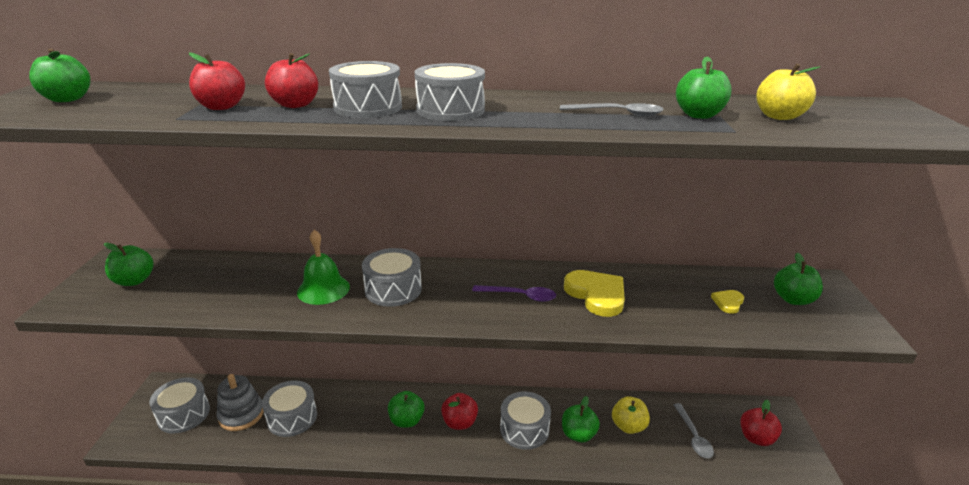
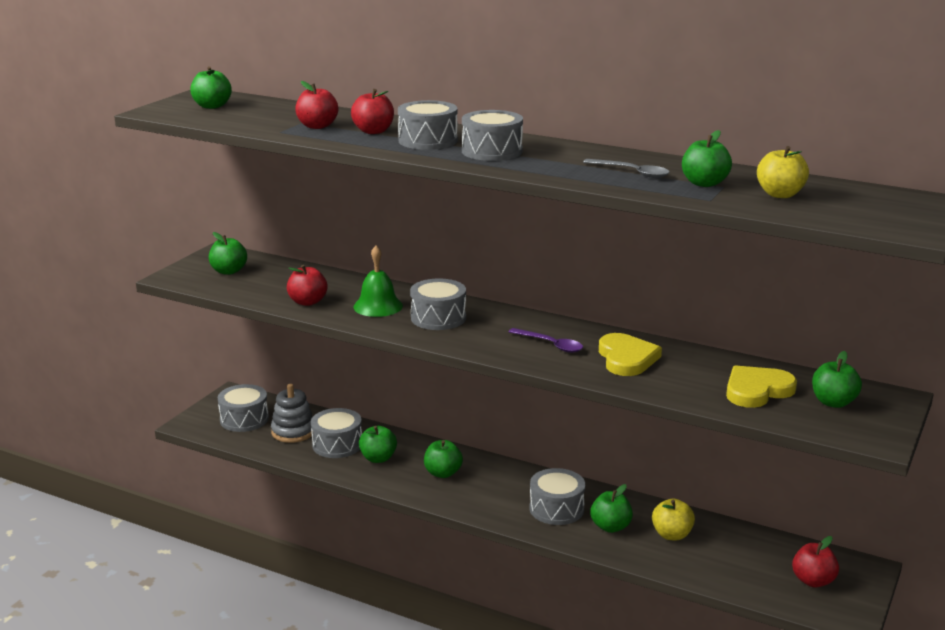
camera: 25 degrees right, 5 degrees down
(339, 422) = (378, 458): none -> green apple
(459, 422) = (494, 487): red apple -> red apple (307, 302)
(693, 436) = (739, 561): grey spoon -> none
(728, 302) = (757, 390): yellow heart -> yellow heart, size x1.99

